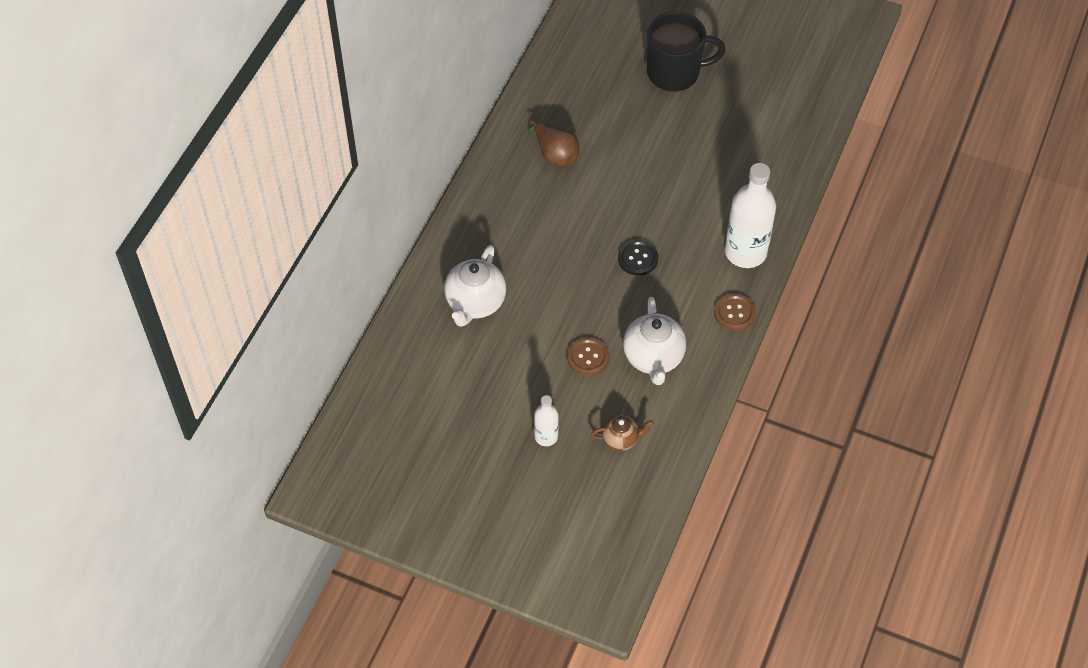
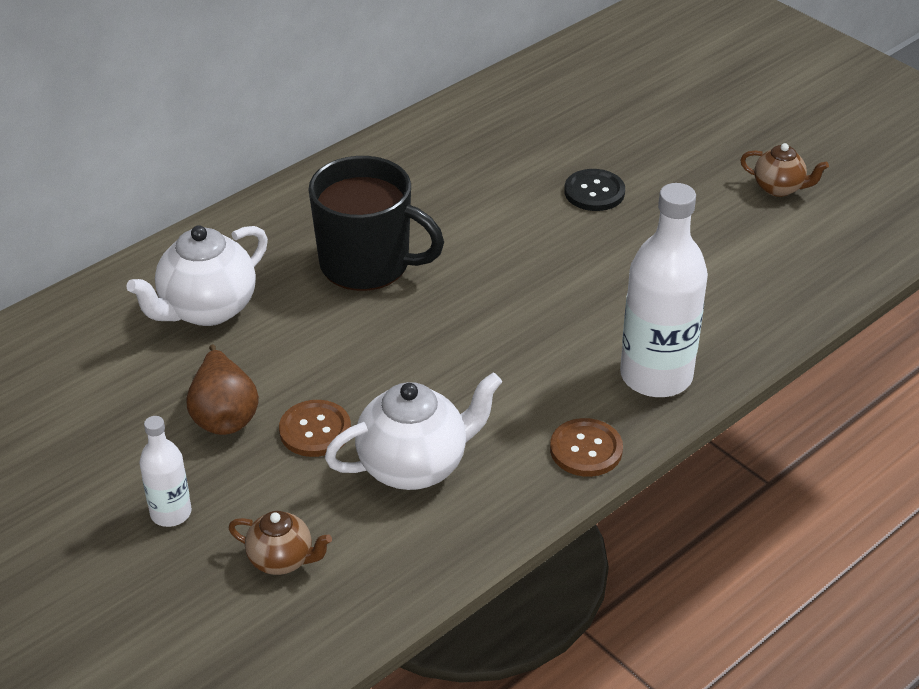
camera: 25 degrees right, 15 degrees down
(555, 155) = (452, 178): brown pear -> brown pear (224, 414)
(638, 258) = (482, 331): black button -> black button (594, 192)
(653, 358) = (414, 466): white teapot -> white teapot turned 135 degrees counterclockwise
(675, 72) = (687, 137): black mug -> black mug (367, 264)
(746, 94) = (779, 188): none -> brown teapot

